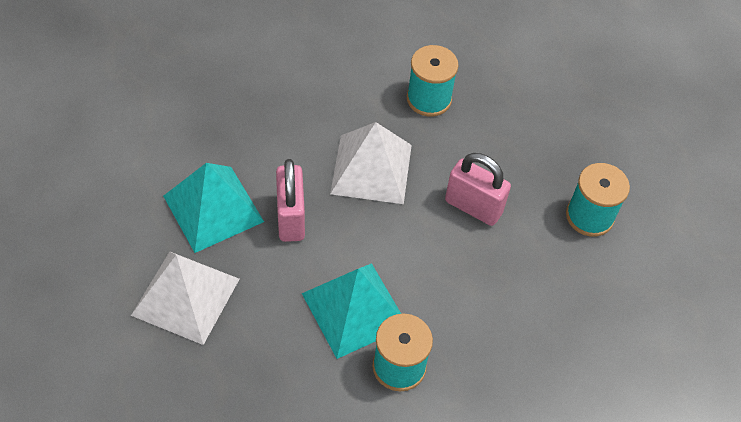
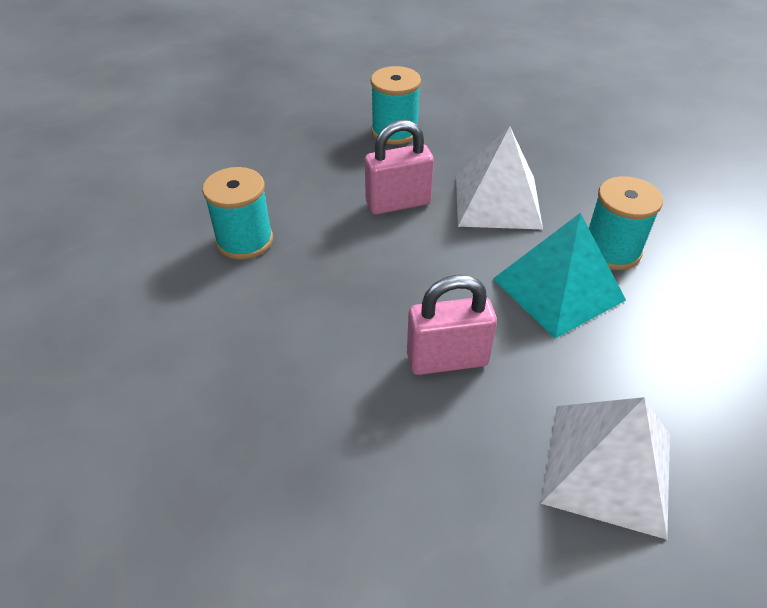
camera: 90 degrees left, 10 degrees down
(213, 208) = (451, 454): turquoise pyramid -> none
(371, 169) = (357, 286): white pyramid -> white pyramid (497, 201)
(473, 206) = (398, 203): pink padlock -> pink padlock turned 45 degrees clockwise

